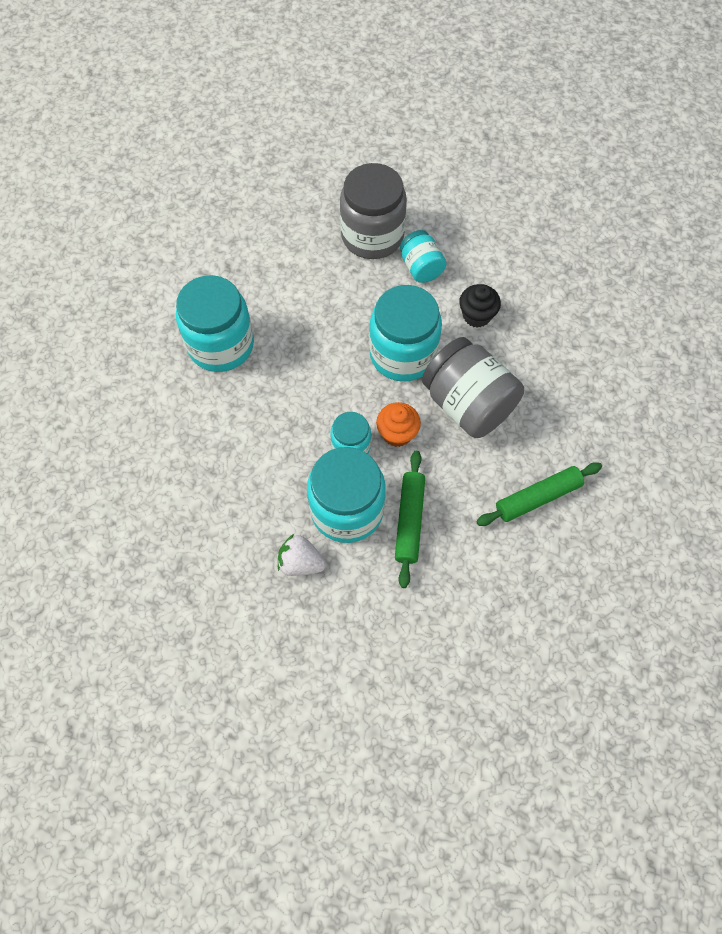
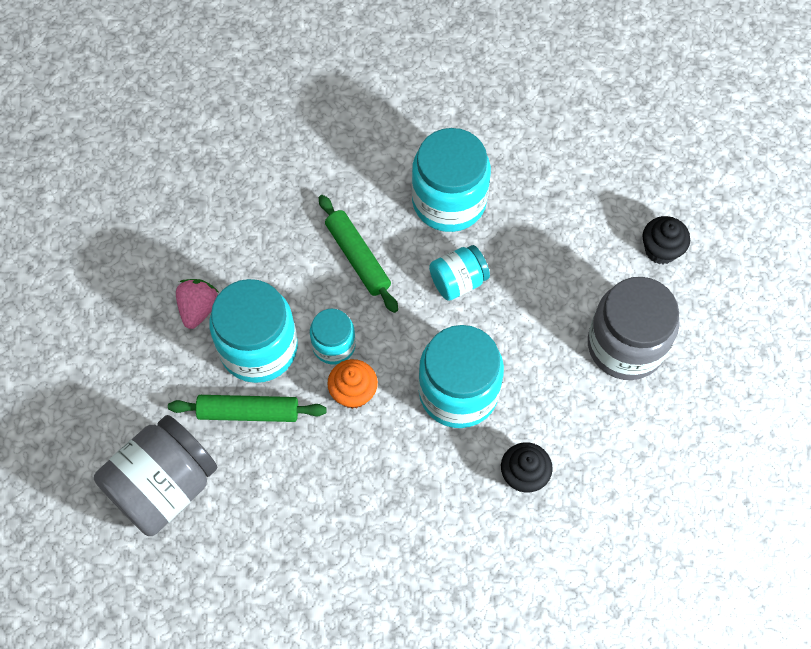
camera: 85 degrees right, 0 degrees up
(292, 202) = (661, 250): none -> black cupcake
(300, 562) = (198, 309): white strawberry -> pink strawberry
(421, 267) = (586, 405): turquoise jar -> turquoise jar (458, 281)
(468, 404) = (398, 469): grey jar -> grey jar (164, 486)
(537, 497) = (282, 551): green rolling pin -> green rolling pin (357, 257)

